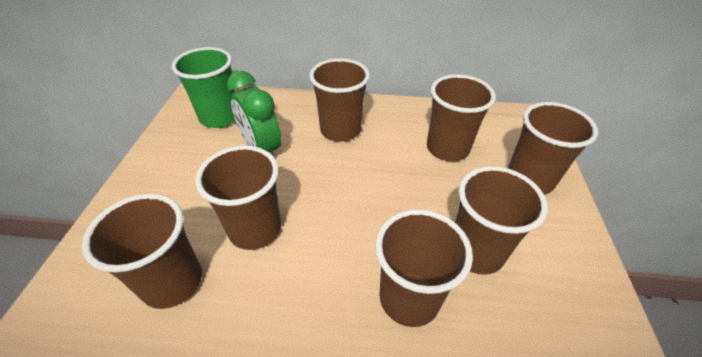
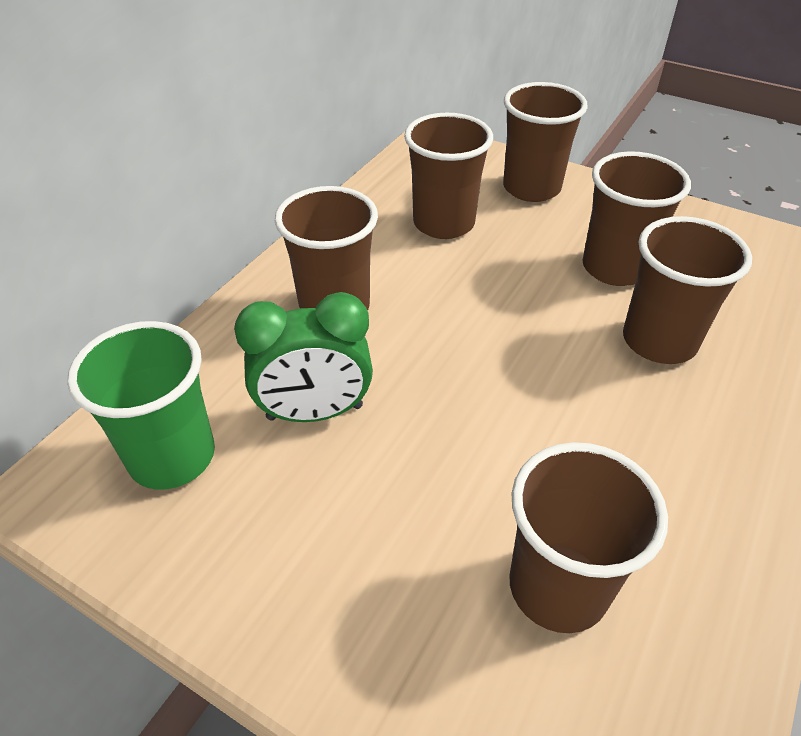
camera: 65 degrees left, 0 degrees up
(255, 229) = (495, 460): brown cup -> none

